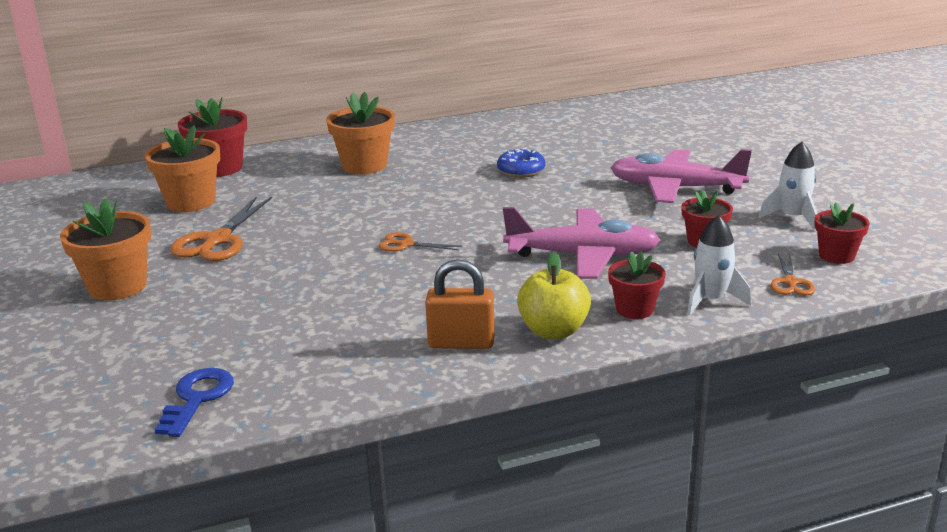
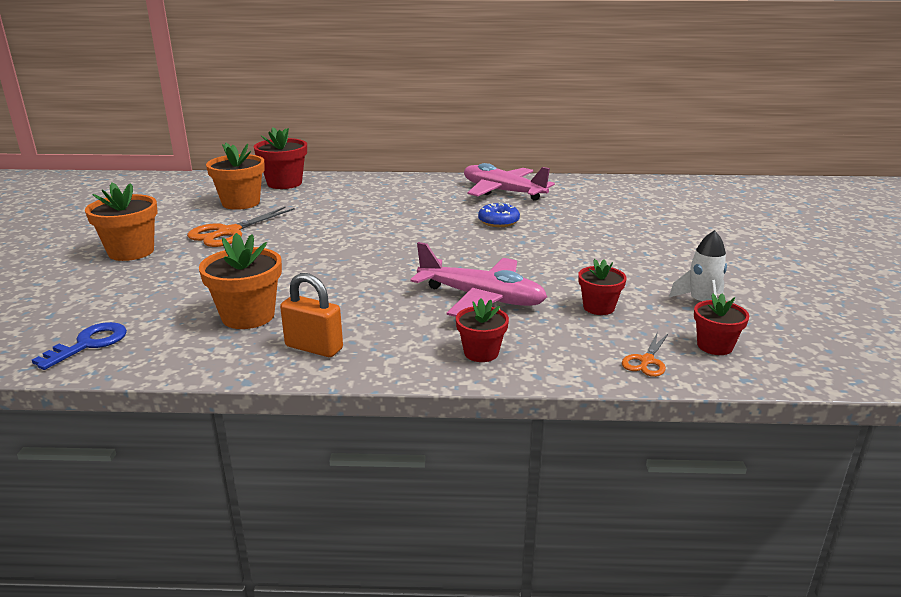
camera: 20 degrees right, 0 degrees up
(364, 165) = (385, 198): orange flower pot -> orange flower pot (248, 316)
(406, 244) = (353, 261): orange scissors -> none
(553, 331) = (395, 355): yellow apple -> none
(675, 188) = (615, 258): pink plane -> pink plane (503, 192)
(711, 300) = (556, 360): white rocket -> none

